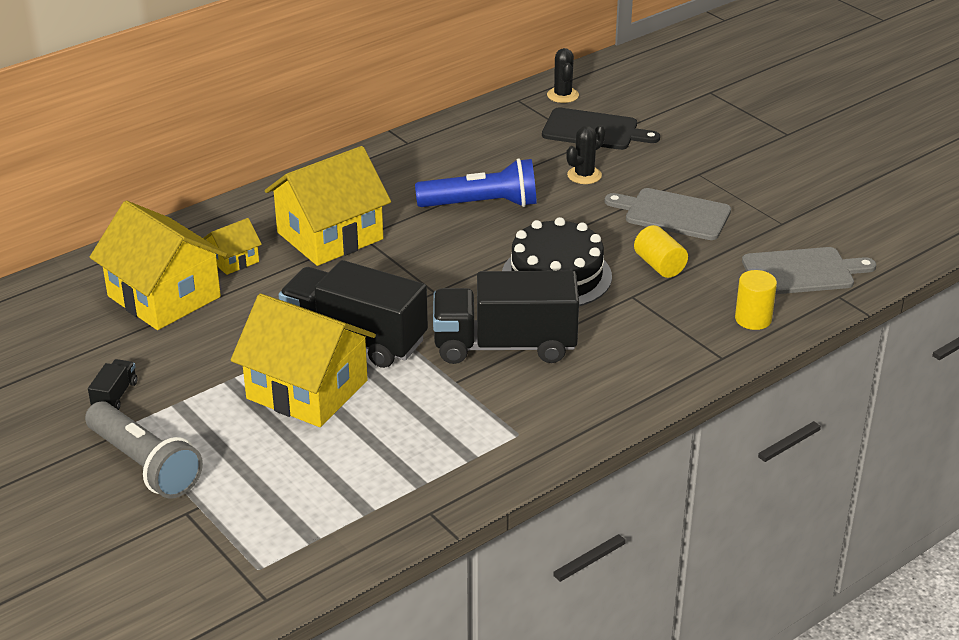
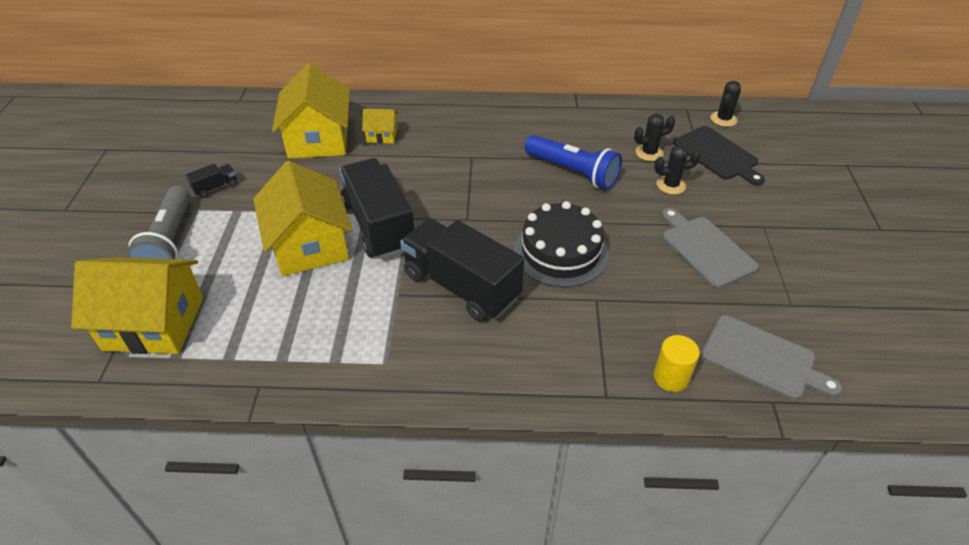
camera: 40 degrees right, 10 degrees up
(330, 236) = (453, 147): yellow house -> yellow house (154, 323)
(531, 156) = (649, 153): none -> black cactus
(659, 265) = (646, 286): yellow cylinder -> none

